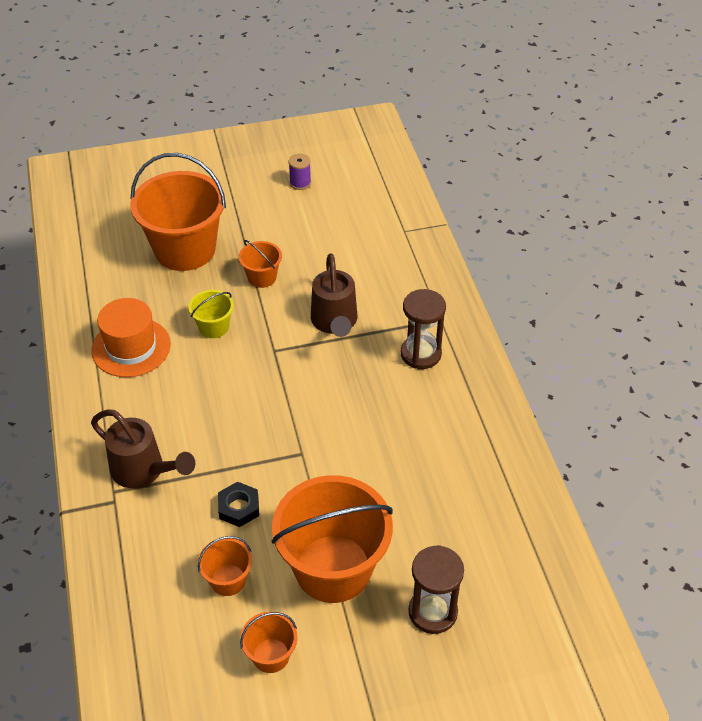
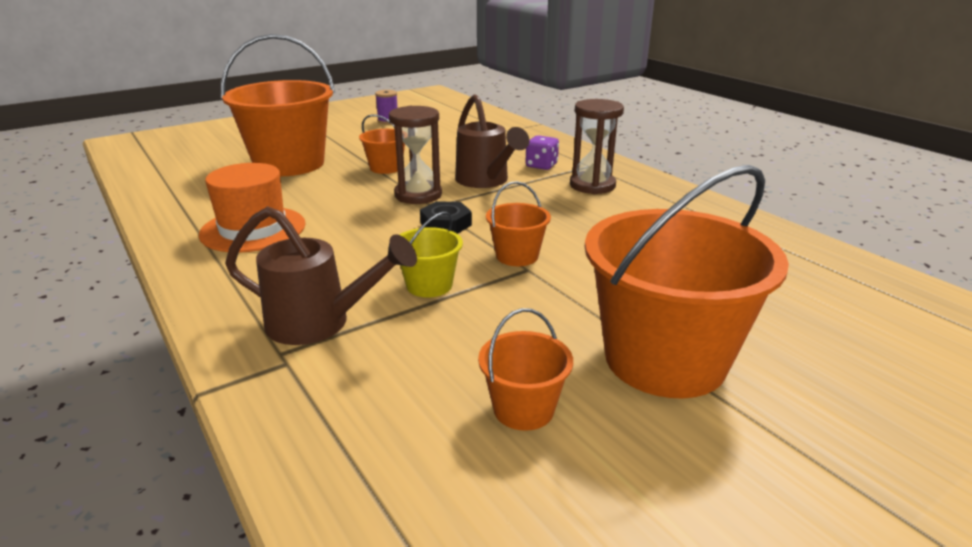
camera: 20 degrees left, 20 degrees down
(214, 327) = (351, 202): yellow bucket -> yellow bucket (429, 285)
(239, 507) = (482, 330): black nut -> black nut (446, 224)
(271, 655) = (671, 489): orange bucket -> orange bucket (517, 256)
(397, 308) = (541, 166): none -> purple dice
(433, 612) = (840, 371): brown hourglass -> brown hourglass (418, 195)

